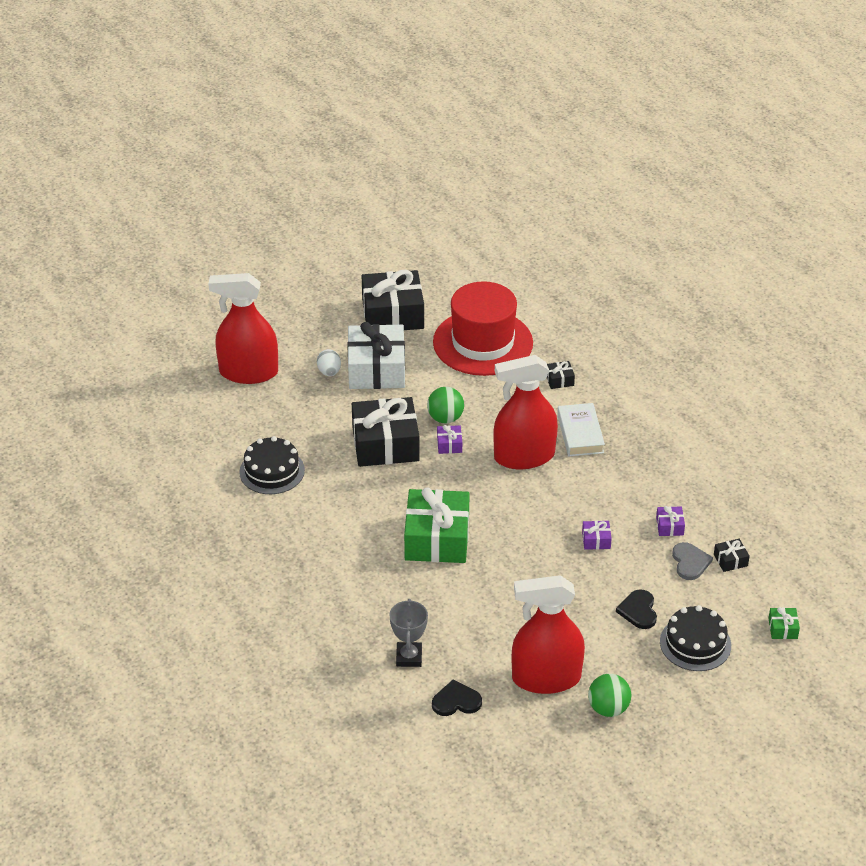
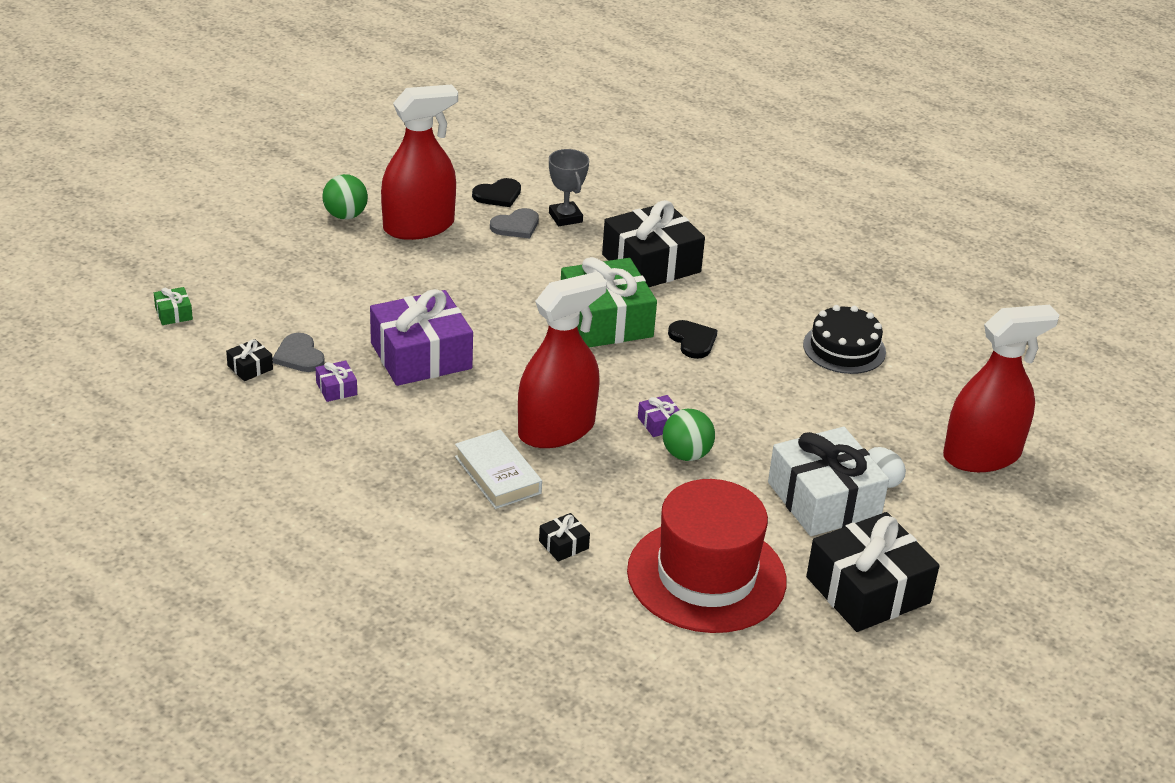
camera: 155 degrees right, 5 degrees down
(385, 444) = (738, 406): black gift -> black gift (651, 263)
(458, 657) = (516, 226): none -> grey heart
(596, 540) = (421, 356): purple gift -> purple gift, size x2.44
(638, 611) = (344, 298): black heart -> black heart (692, 340)
(695, 643) = (271, 282): black cake -> none

